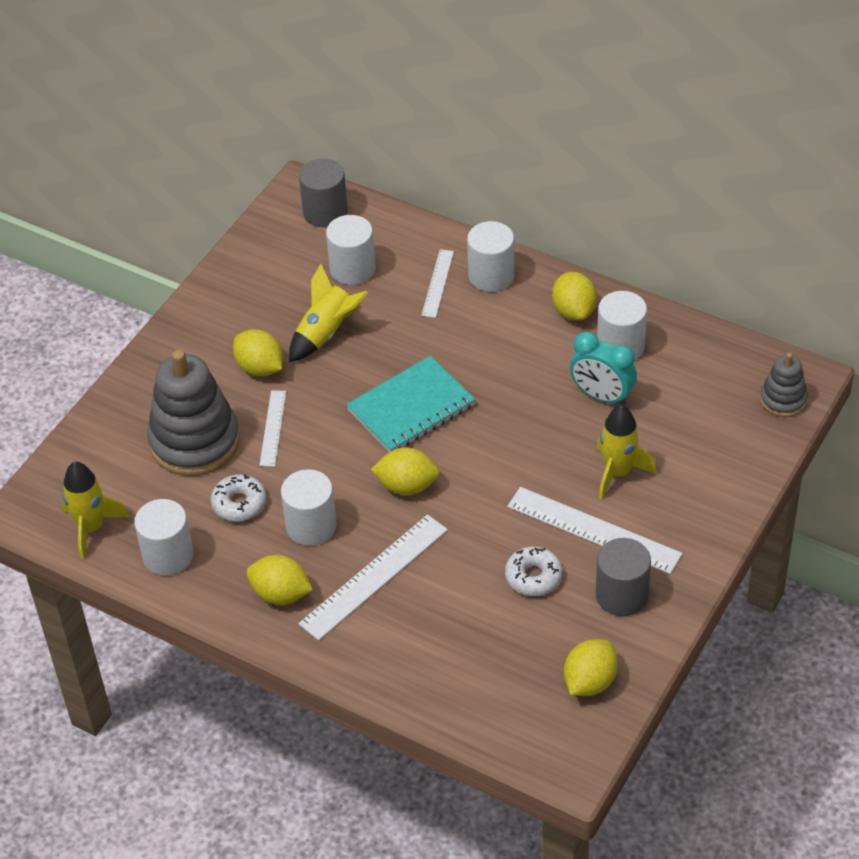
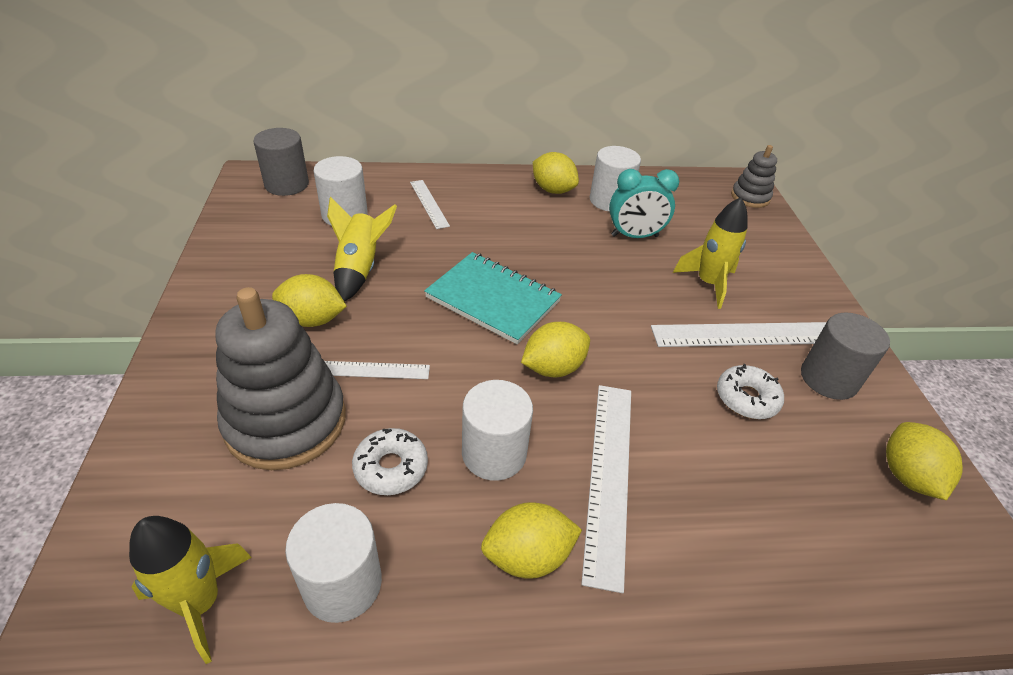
camera: 40 degrees left, 5 degrees down
(273, 428) = (369, 370): white ruler -> white ruler turned 60 degrees counterclockwise
(411, 408) = (493, 299): turquoise notebook -> turquoise notebook turned 75 degrees counterclockwise
(491, 276) = (467, 187): white cylinder -> none

